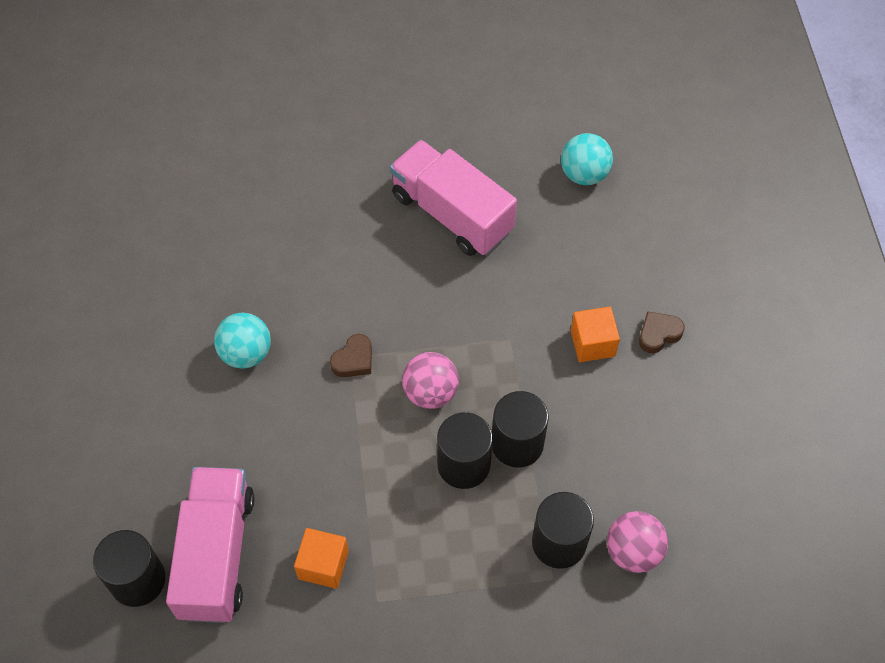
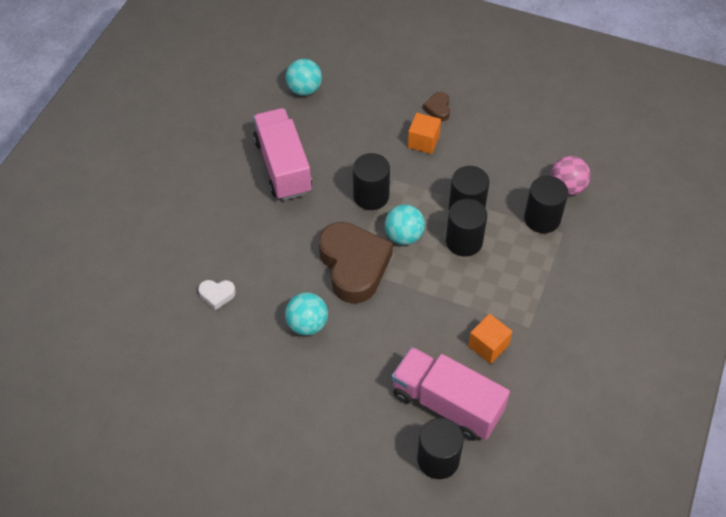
camera: 60 degrees left, 5 degrees down
(235, 245) = (217, 295): none -> white heart
(354, 360) = (354, 266): brown heart -> brown heart, size x2.39
(430, 392) = (404, 236): pink ball -> turquoise ball
(451, 214) = (283, 166): pink truck -> pink truck turned 90 degrees clockwise
(468, 327) = (371, 196): none -> black cylinder

